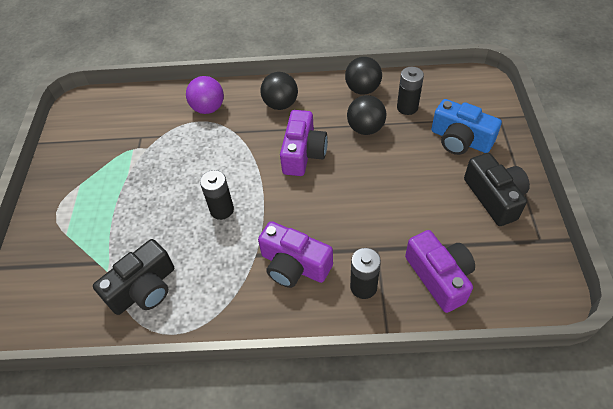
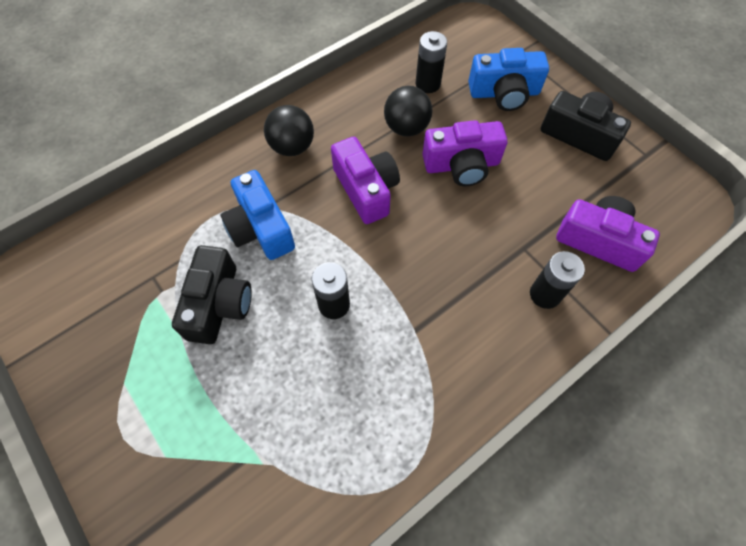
camera: 40 degrees left, 10 degrees up
(144, 288) = (327, 452): black camera -> black camera (219, 304)
(208, 108) = (209, 195): purple ball -> none
(220, 142) = (260, 228): none -> blue camera
(294, 265) = (463, 316): purple camera -> purple camera (461, 165)
(362, 89) = (367, 86): black ball -> none

